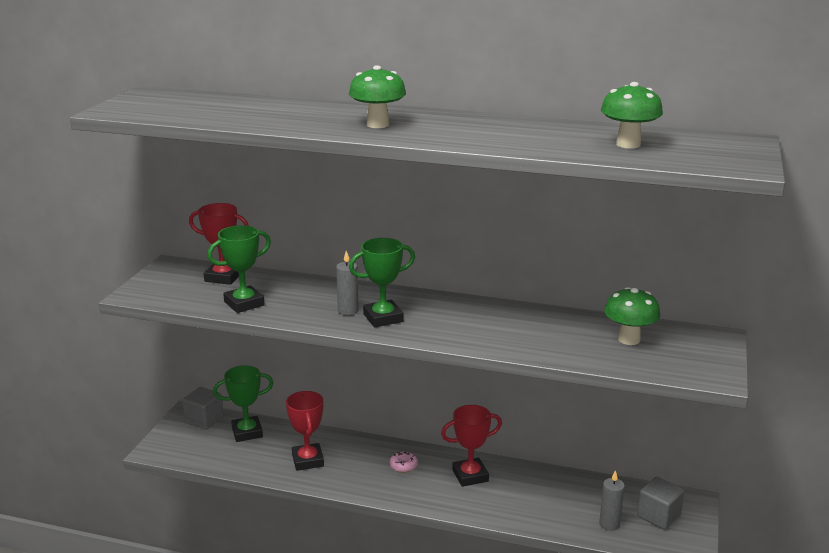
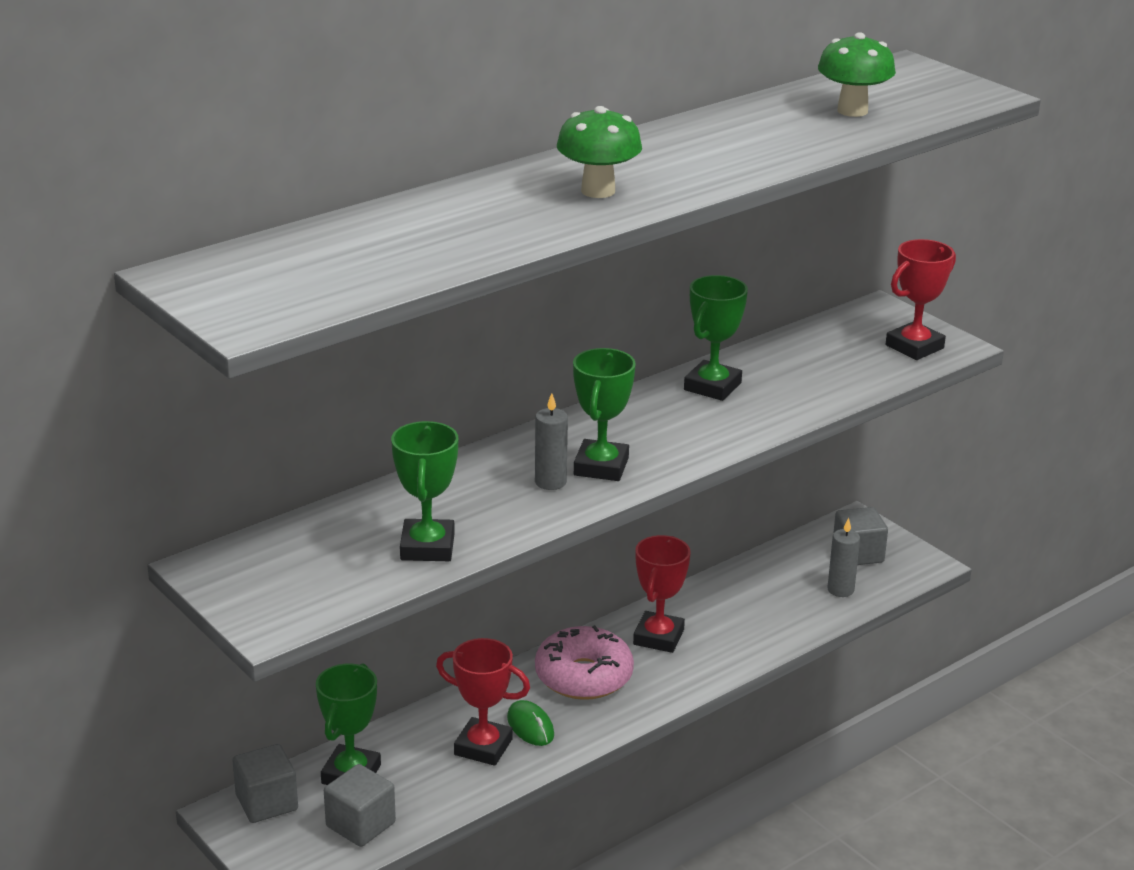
camera: 55 degrees left, 5 degrees up
(211, 452) = (360, 824): none -> grey cube
(223, 277) = (316, 536): red trophy -> red trophy (914, 347)
(341, 467) = (530, 726): none -> green mouse
(403, 466) = (583, 676): pink donut -> pink donut, size x2.28
(522, 318) = (712, 386): none -> green trophy
(629, 339) = (831, 352): green mushroom -> none

